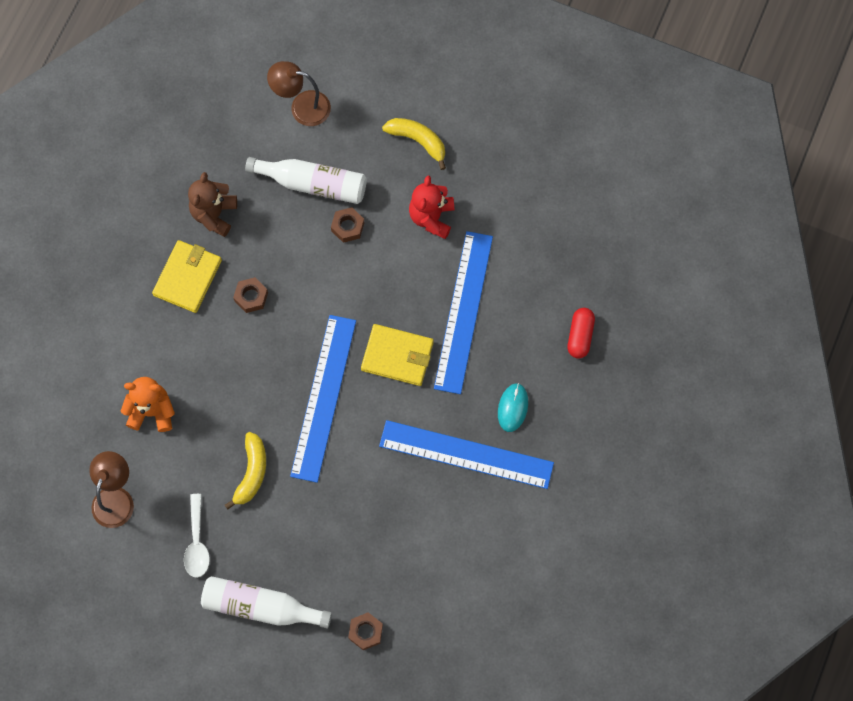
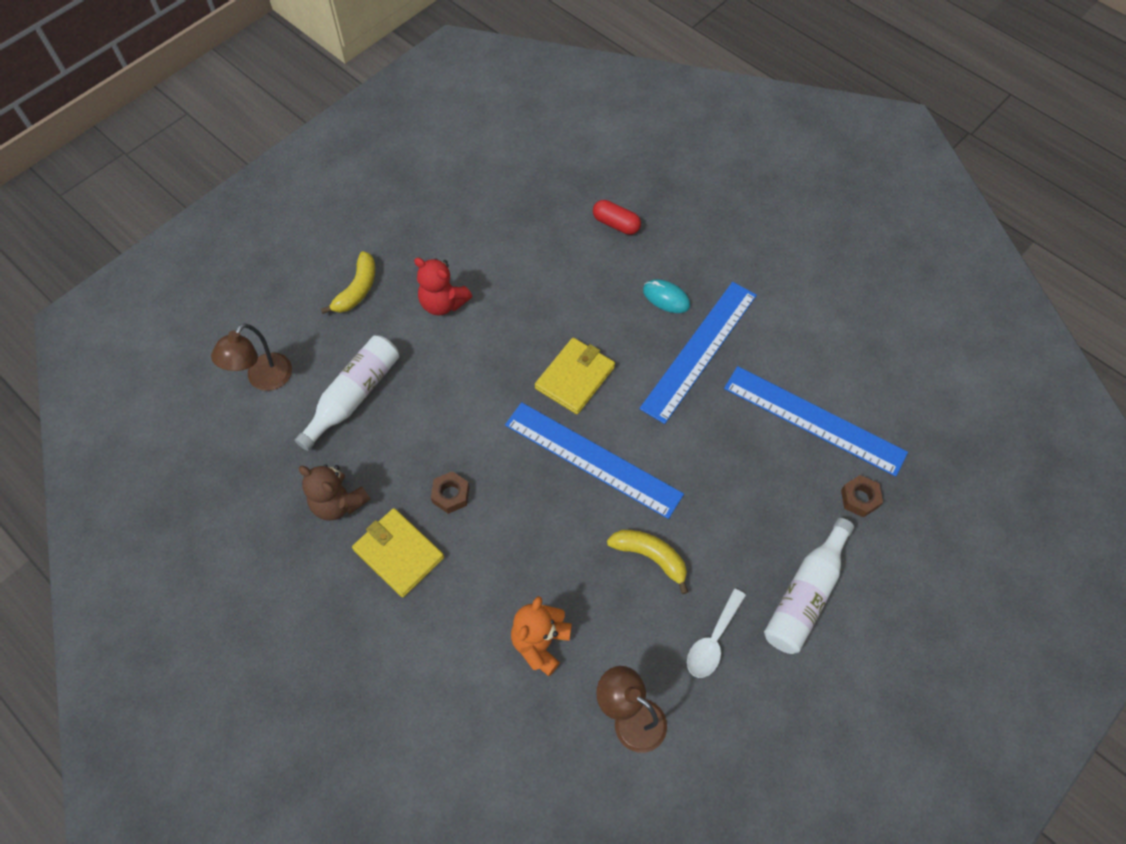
camera: 70 degrees left, 10 degrees down
(197, 542) = (713, 640): white spoon -> white spoon turned 105 degrees clockwise
(347, 227) = (417, 379): brown nut -> none
(418, 141) = (357, 289): yellow banana -> yellow banana turned 150 degrees clockwise
(464, 312) = (553, 307): blue ruler -> blue ruler (814, 420)

